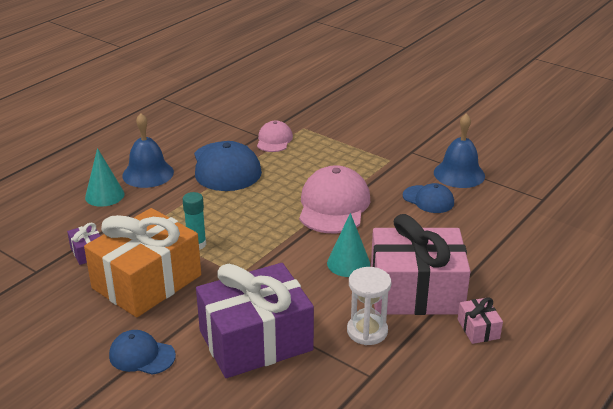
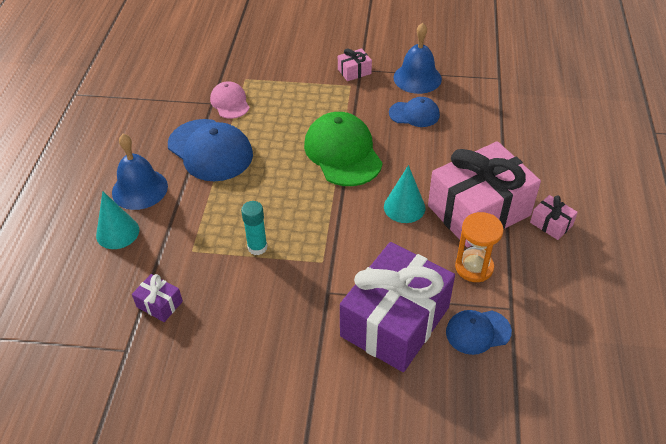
camera: 30 degrees left, 15 degrees up
(141, 355) = (311, 388): blue cap -> blue cap (477, 332)
(147, 282) = (247, 309): orange gift -> none
(334, 205) = (343, 152): pink cap -> green cap
(367, 331) = (474, 267): white hourglass -> orange hourglass
(404, 151) = (354, 71): none -> pink gift

